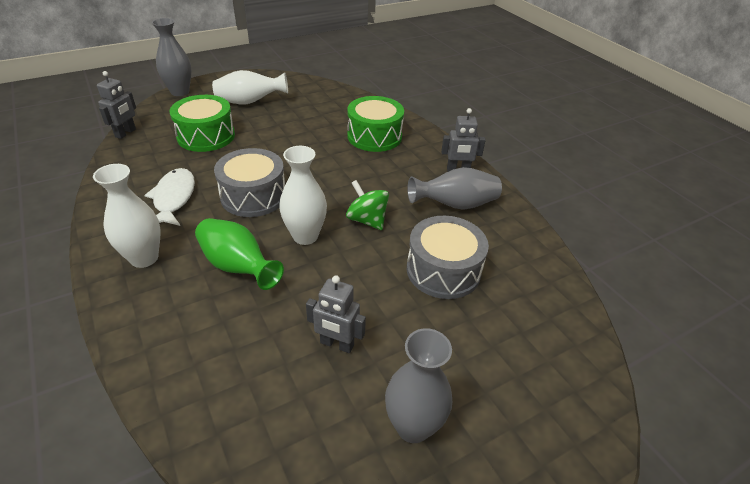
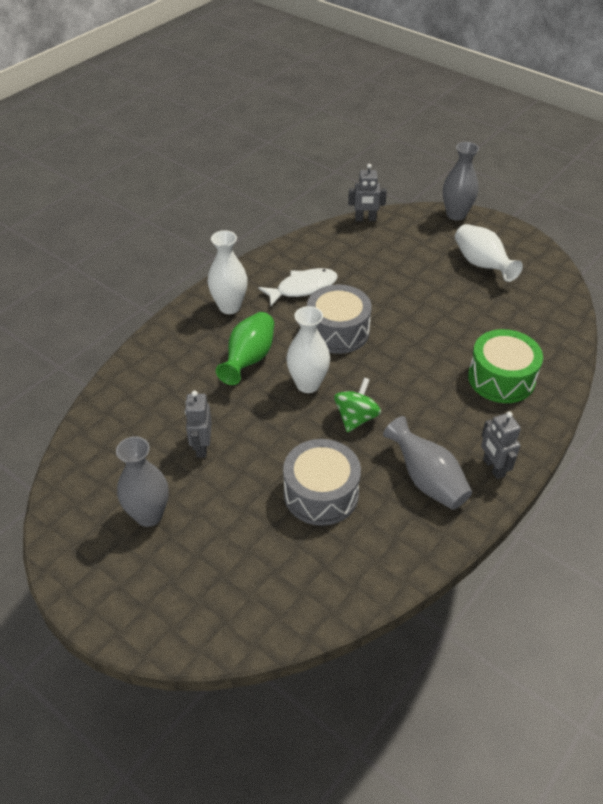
camera: 70 degrees right, 5 degrees up
(206, 136) = (400, 264): green drum -> none

